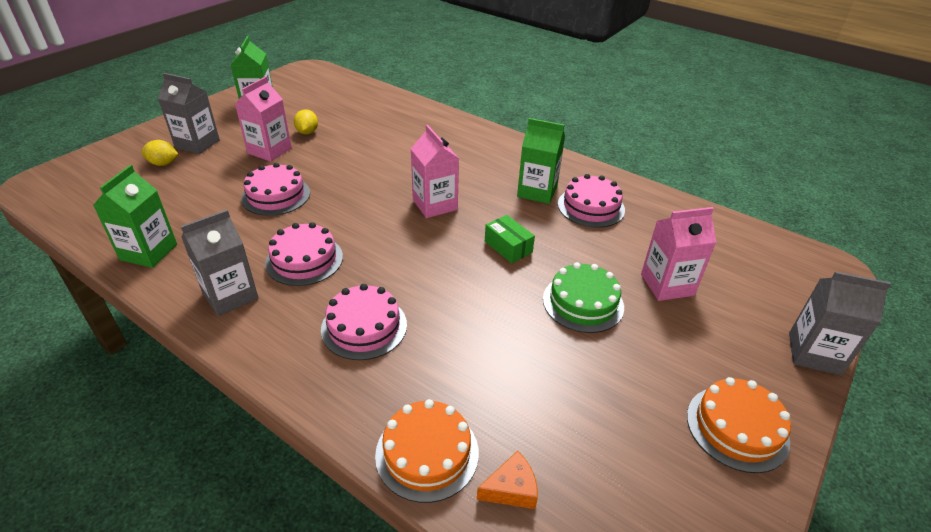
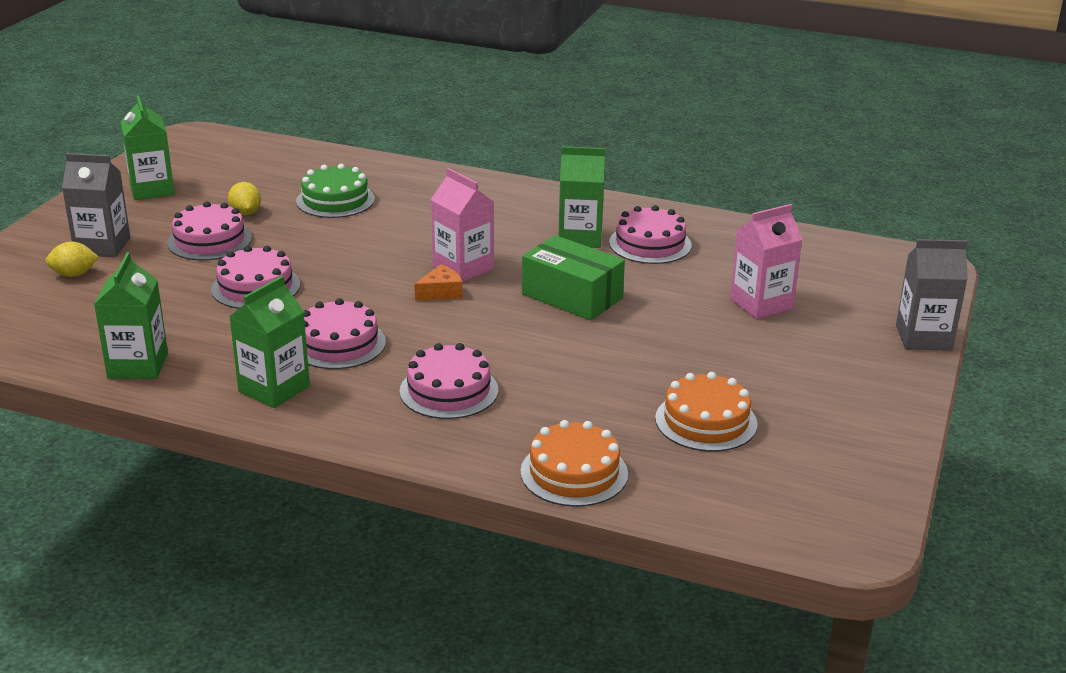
camera: 15 degrees left, 10 degrees down
(230, 295) = (274, 389): grey carton -> green carton
(269, 150) = (209, 240): pink carton -> pink cake
(508, 247) = (572, 296): green box -> green box, size x1.67
(511, 489) = (668, 482): orange cheese -> orange cheese (441, 292)
(583, 302) = (677, 333): green cake -> green cake (335, 200)
(737, 428) = (863, 405): orange cake -> orange cake (706, 421)

